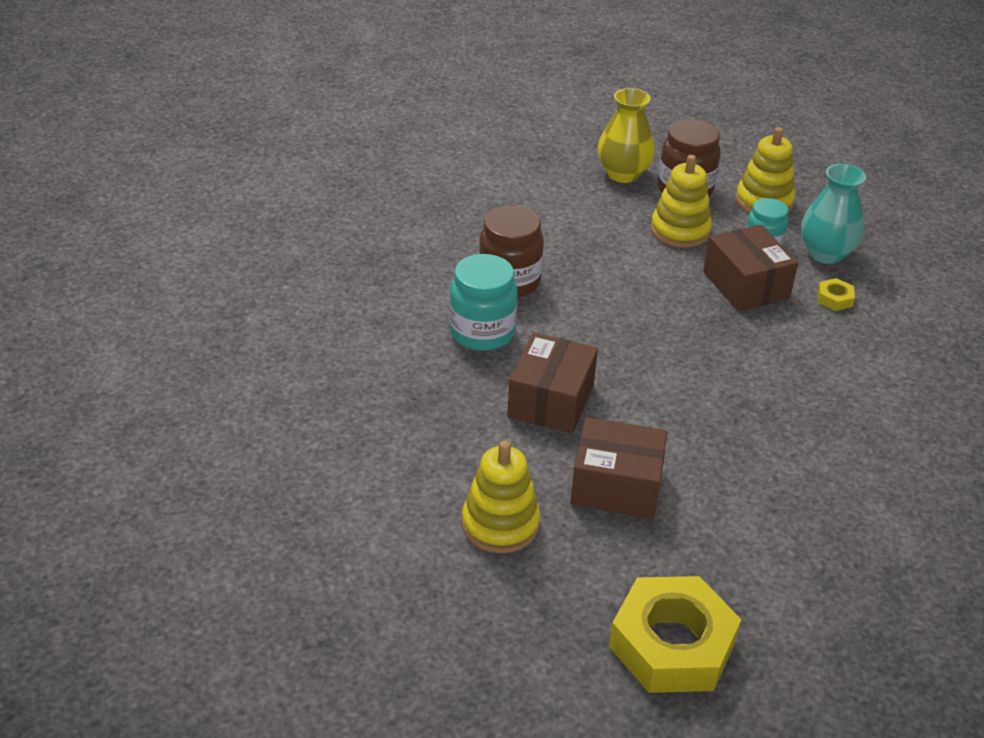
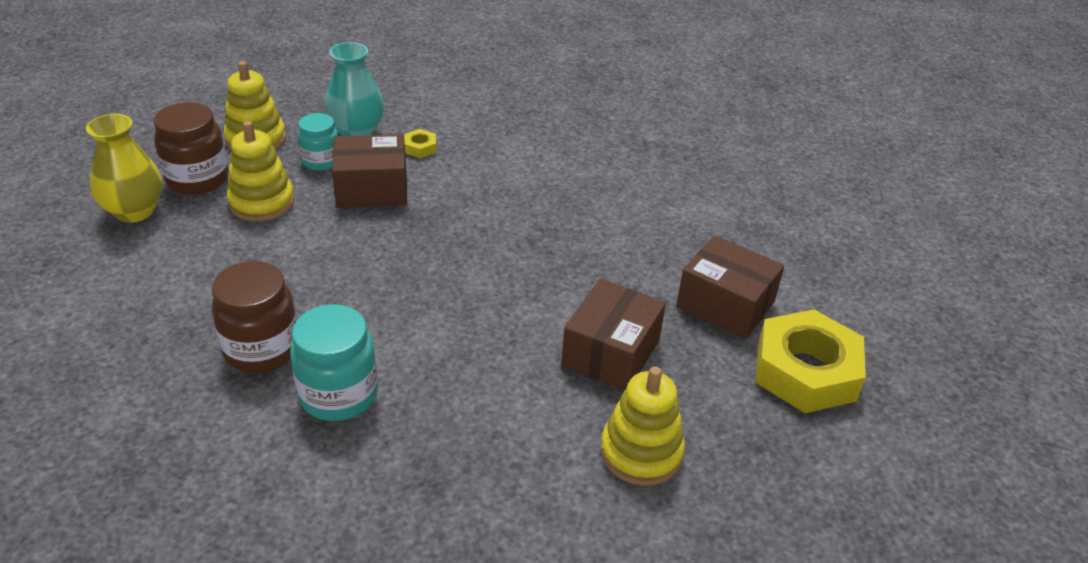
camera: 75 degrees left, 0 degrees up
(551, 400) = (475, 367): brown box -> brown box (725, 304)

